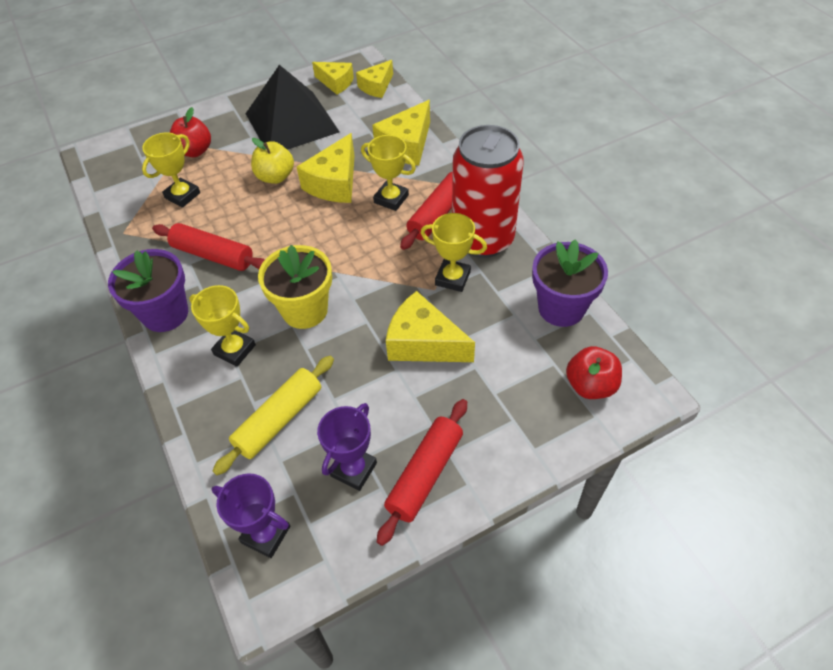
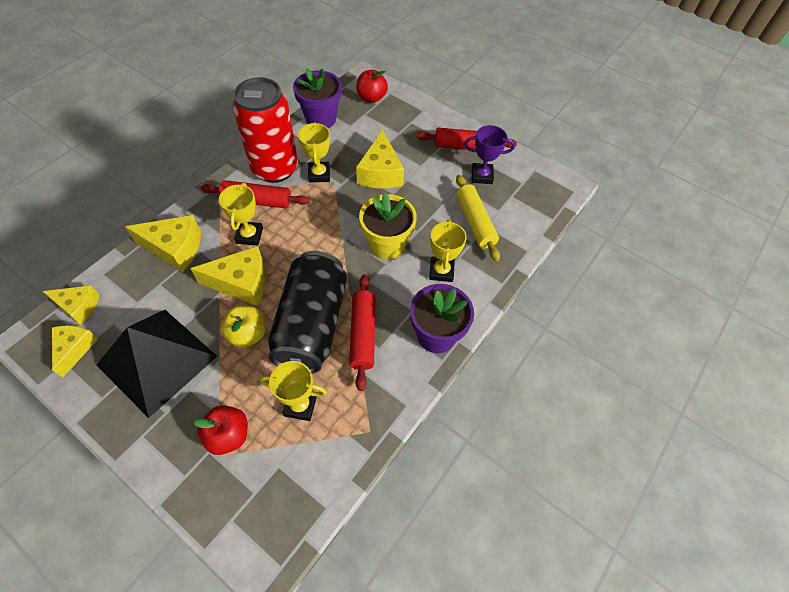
camera: 120 degrees left, 5 degrees up
(253, 221) = (312, 324): none -> black can
(266, 534) = (541, 198): purple trophy -> none
(279, 419) = (475, 222): yellow rolling pin -> yellow rolling pin turned 60 degrees clockwise

